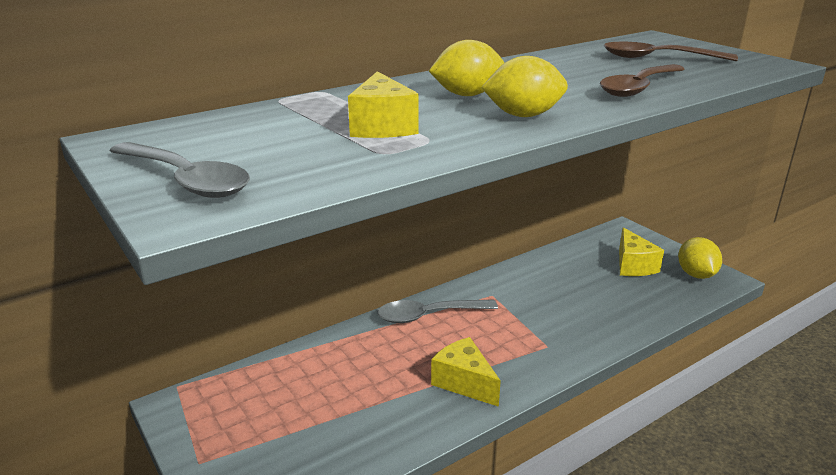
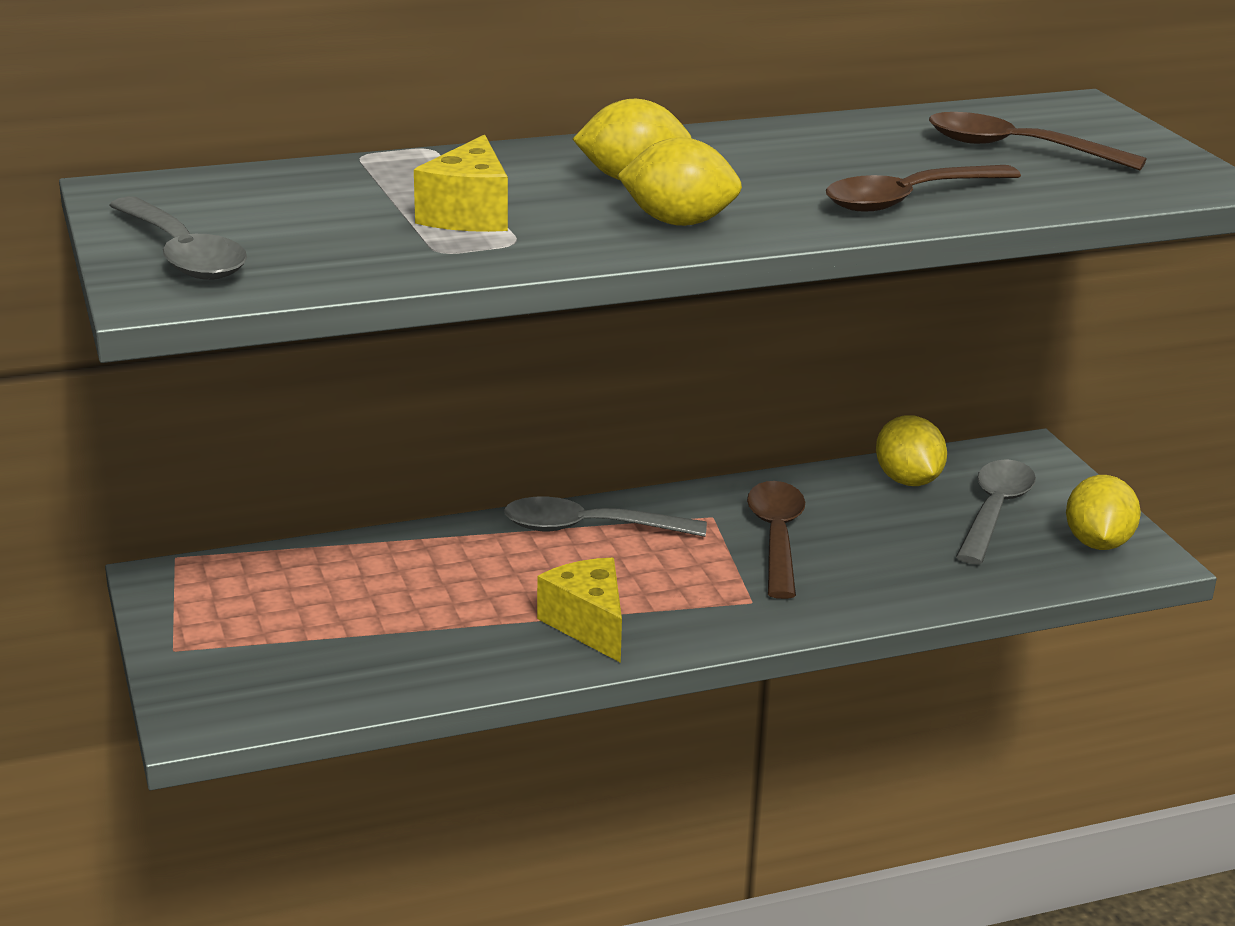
camera: 15 degrees right, 0 degrees up
(534, 302) = (776, 538): none -> brown spoon
(578, 255) = (908, 481): none -> yellow lemon
(633, 265) = (994, 511): yellow cheese -> grey spoon

